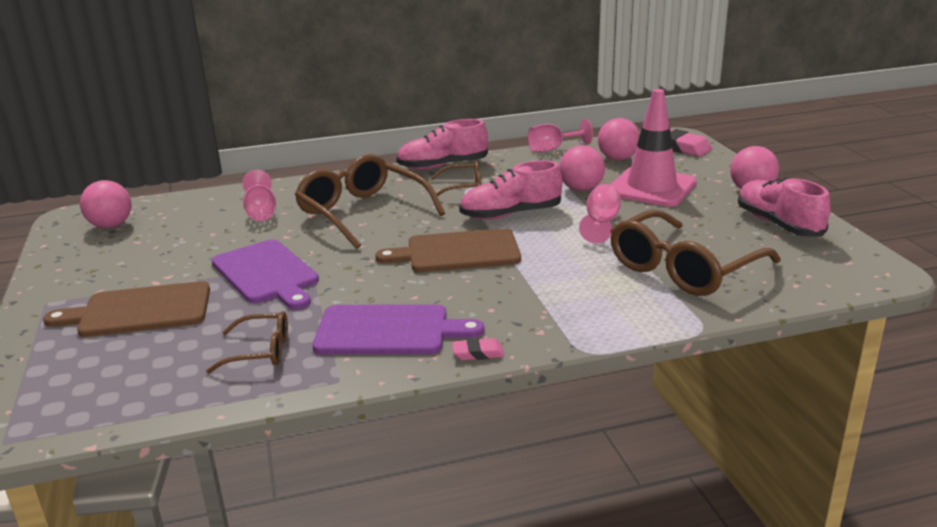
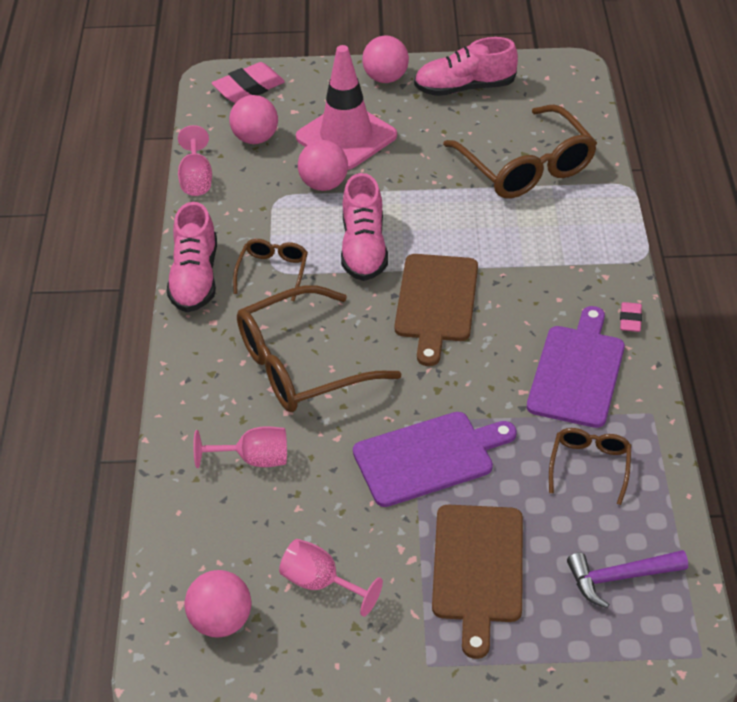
camera: 75 degrees left, 20 degrees up
(115, 383) = (619, 578): none -> purple hammer
(601, 223) = (414, 191): pink goblet -> pink goblet (321, 583)

